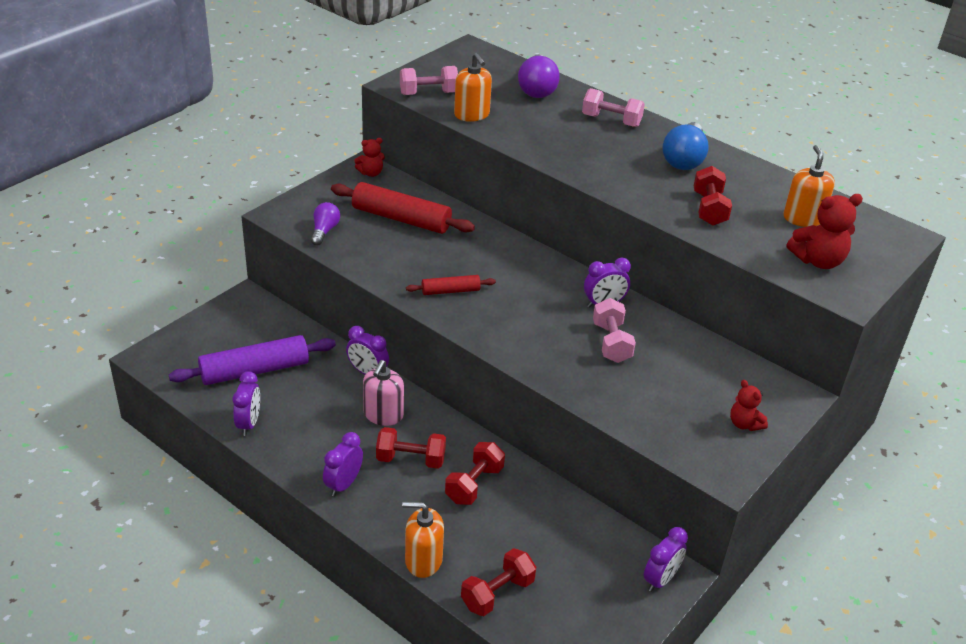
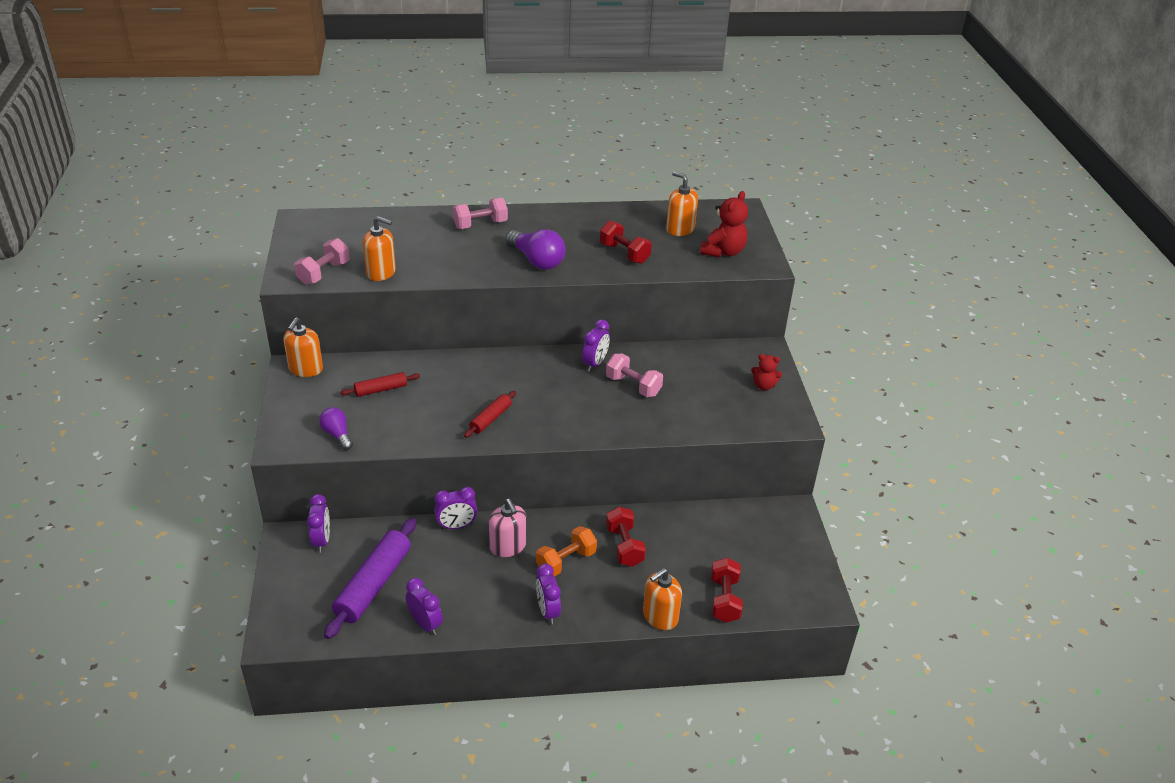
camera: 45 degrees left, 0 degrees up
(371, 173) = (306, 369): red teddy bear -> orange soap dispenser
(401, 219) = (381, 389): red rolling pin -> red rolling pin, size x0.54
(410, 459) = (566, 561): red dumbbell -> orange dumbbell
(537, 89) = (396, 227): purple light bulb -> purple light bulb (536, 261)
(660, 579) = (790, 519): purple clock -> purple clock (322, 541)
(684, 159) = (563, 227): blue light bulb -> none

